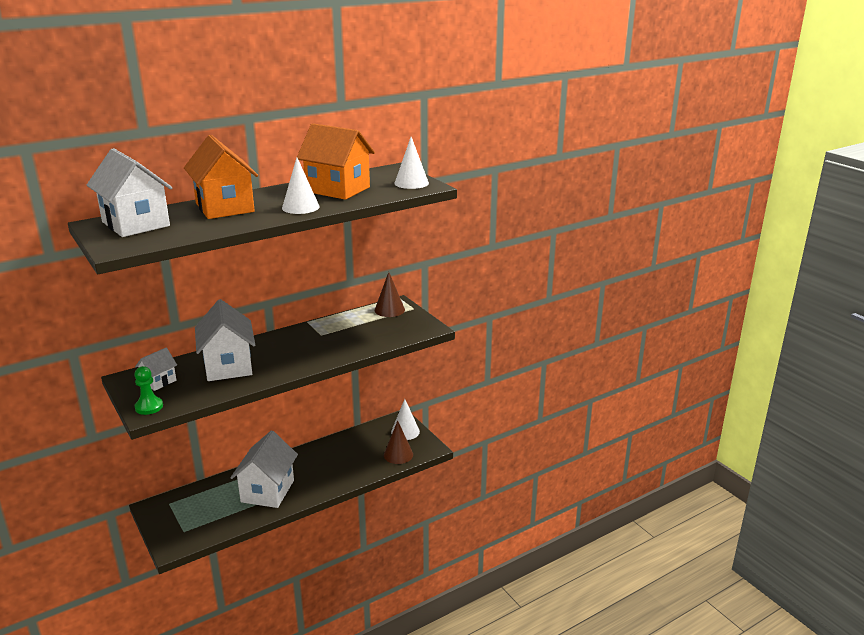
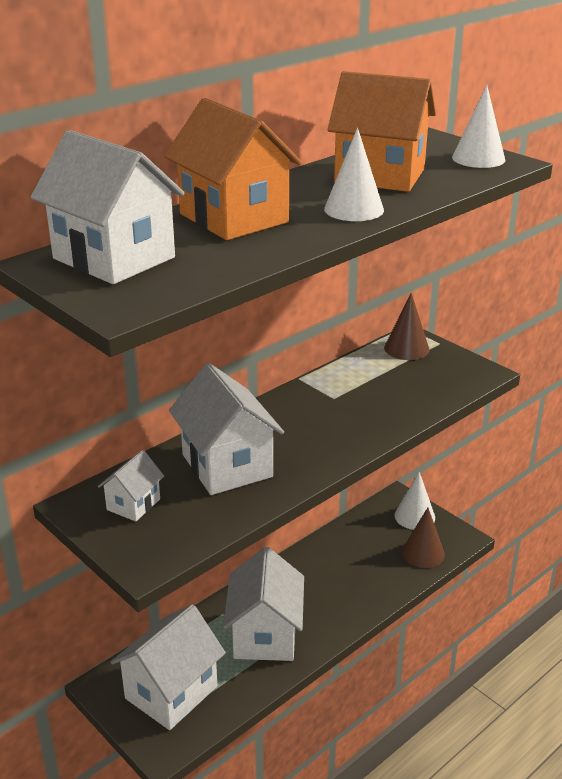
camera: 10 degrees left, 5 degrees up
(149, 407) = (144, 552): green pawn -> none
(192, 516) = (171, 692): none -> white house

